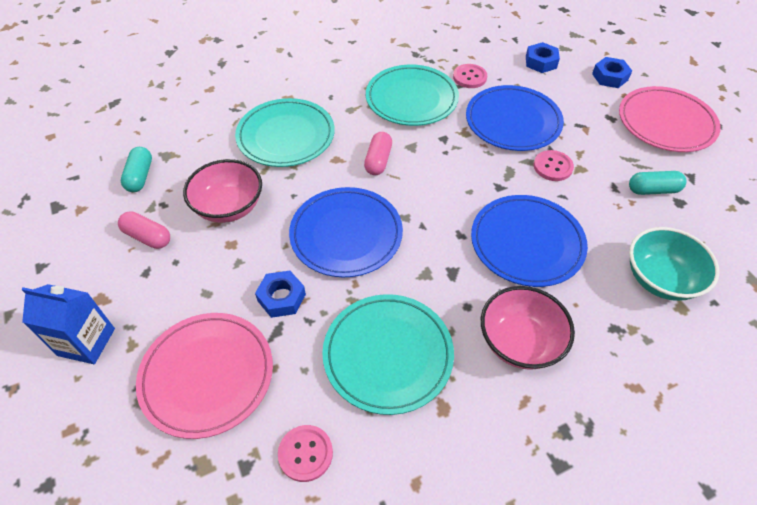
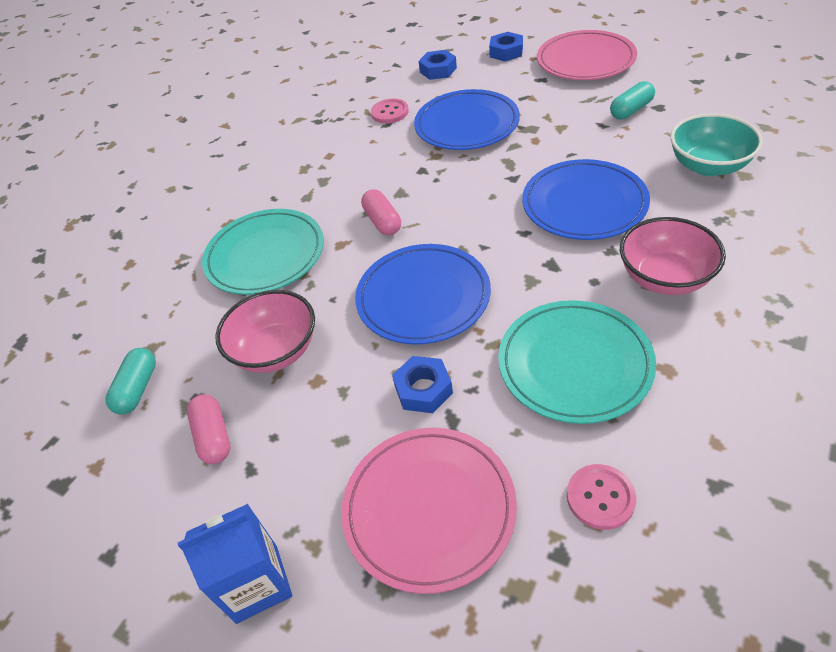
camera: 30 degrees left, 5 degrees down
(140, 176) = (137, 389): turquoise capsule -> turquoise capsule turned 45 degrees clockwise
(147, 237) = (214, 436): pink capsule -> pink capsule turned 75 degrees clockwise
(411, 99) = (356, 157): turquoise plate -> none
(552, 167) = (538, 138): pink button -> none

